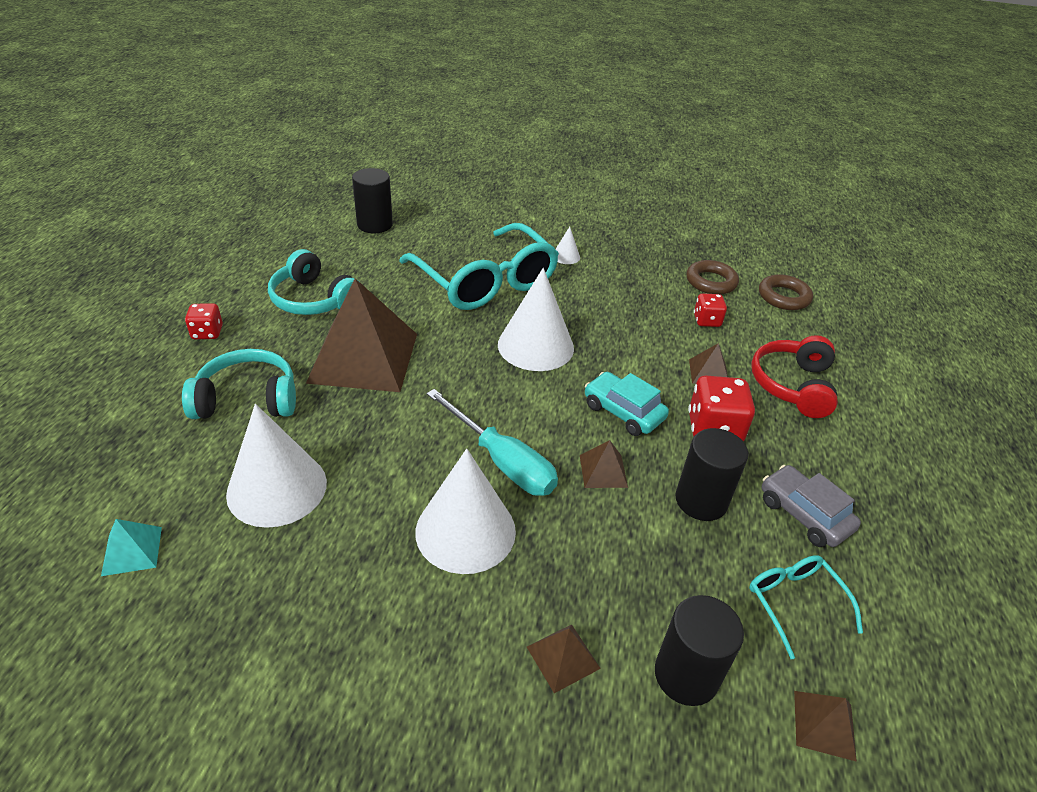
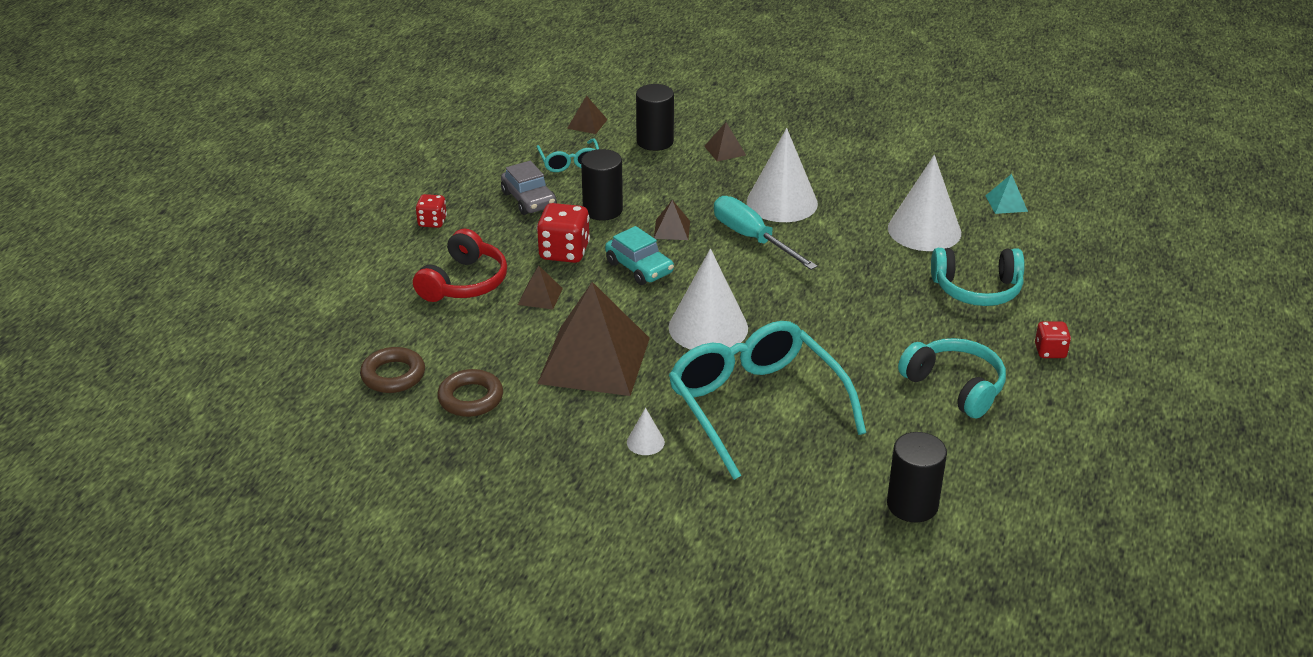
camera: 170 degrees left, 5 degrees down
(364, 357) = (882, 322): brown pyramid -> brown pyramid (594, 360)
(706, 321) = (508, 348): red dice -> red dice (432, 222)

